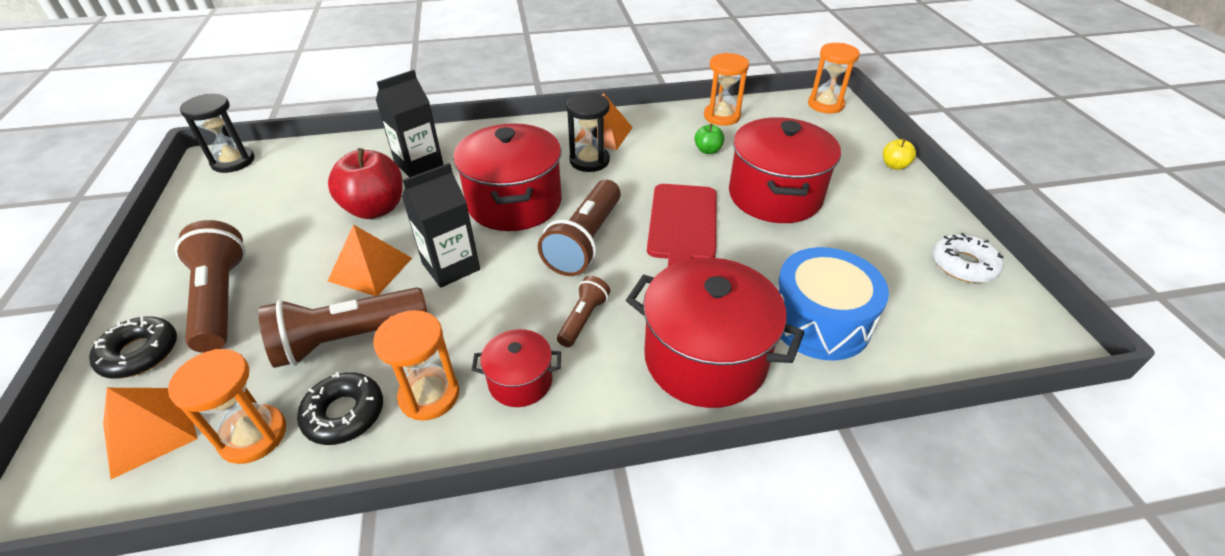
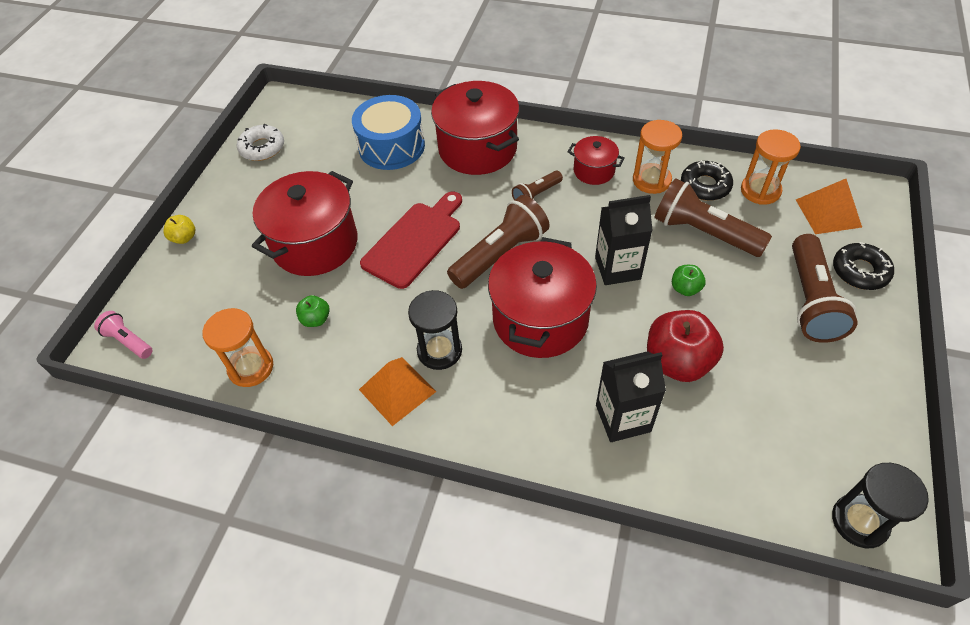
camera: 150 degrees left, 10 degrees up
(348, 339) = (703, 233): brown flashlight -> brown flashlight turned 150 degrees counterclockwise
(370, 269) = (685, 288): orange pyramid -> green apple
(825, 105) = (128, 341): orange hourglass -> pink flashlight

